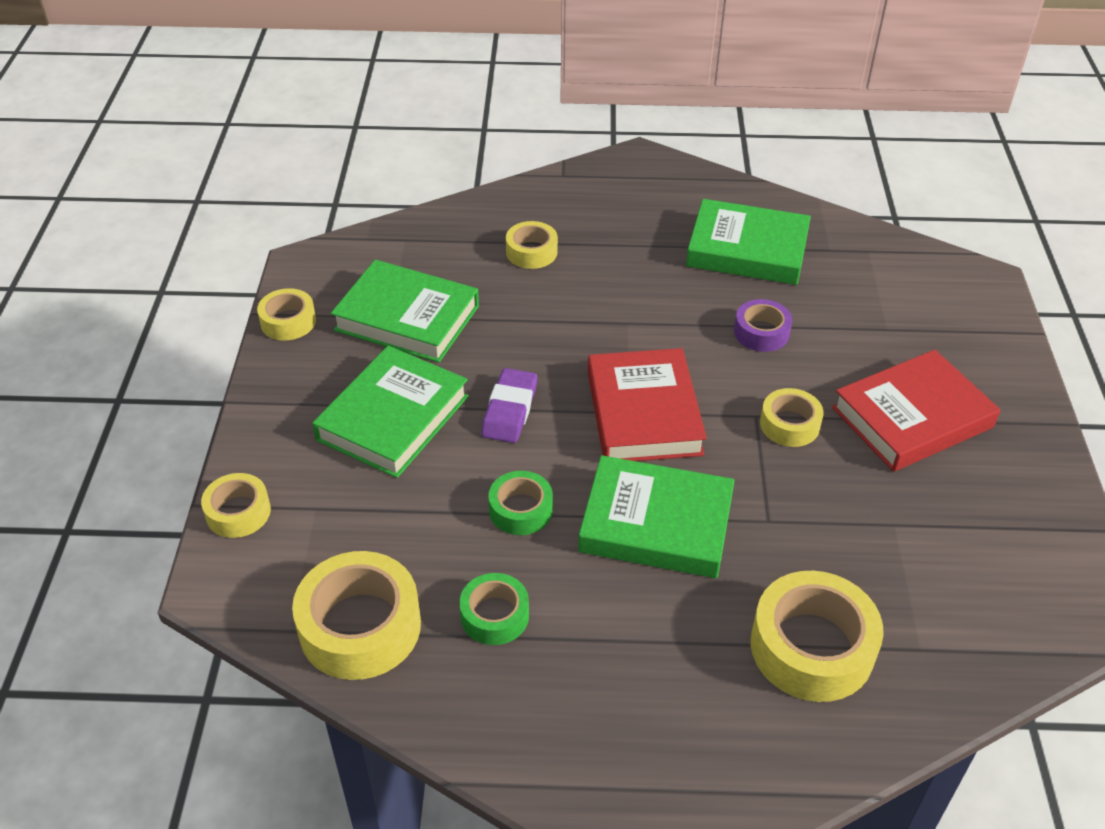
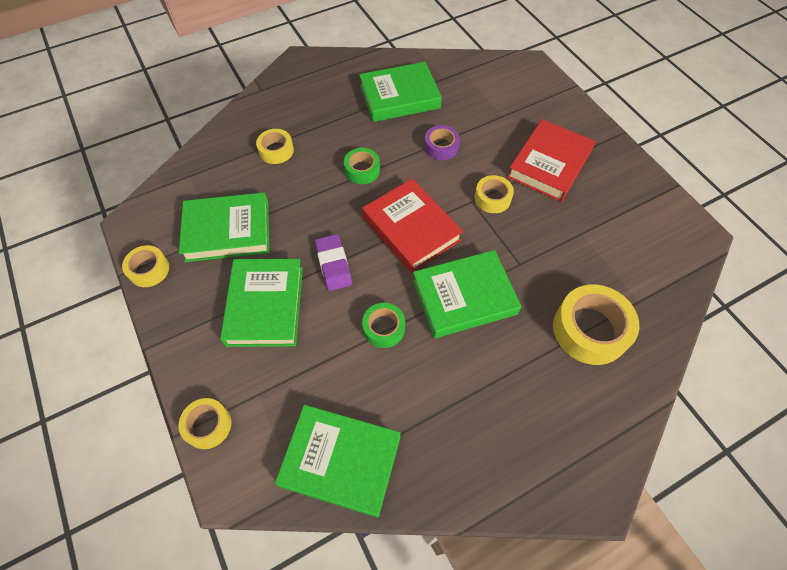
camera: 30 degrees left, 15 degrees up
(360, 626) = (341, 461): yellow tape -> green book
(494, 615) = (415, 406): green tape -> green tape (362, 170)

